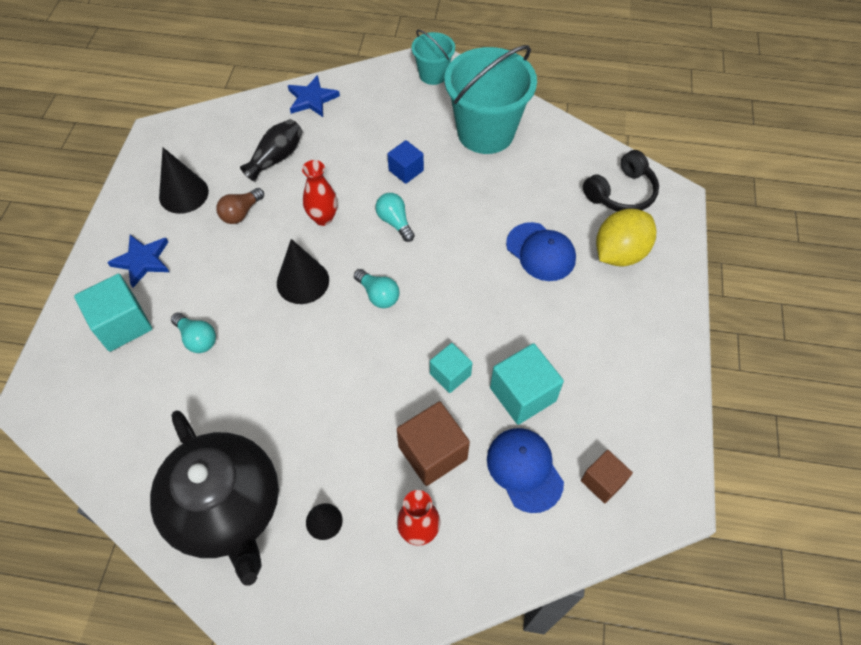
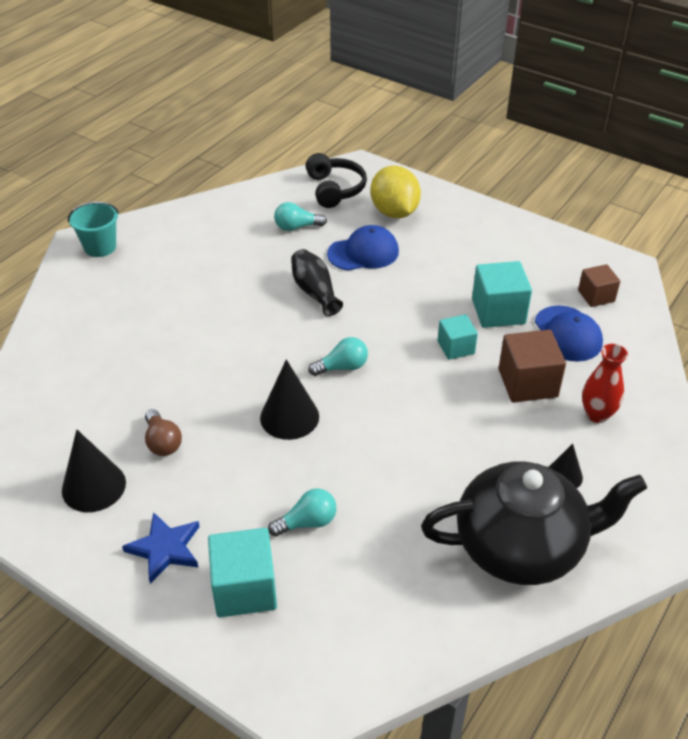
camera: 65 degrees left, 15 degrees down
(276, 158) = (108, 392): black vase -> black vase (315, 292)
(312, 99) = (49, 341): blue star -> none
(323, 218) = (220, 379): red vase -> none
(395, 222) = (264, 330): turquoise light bulb -> turquoise light bulb (296, 227)
(406, 170) = (207, 303): blue cube -> none
(485, 132) = (204, 239): turquoise bucket -> none
(524, 469) = (567, 334): blue cap -> blue cap turned 105 degrees counterclockwise

